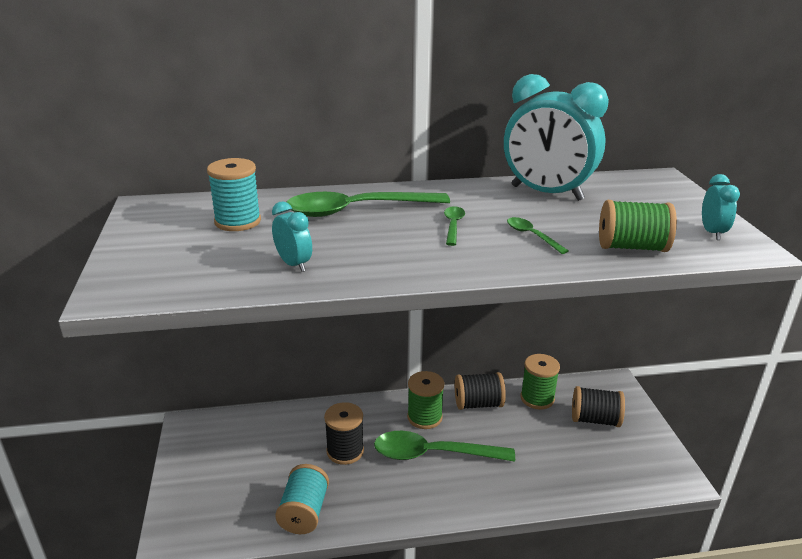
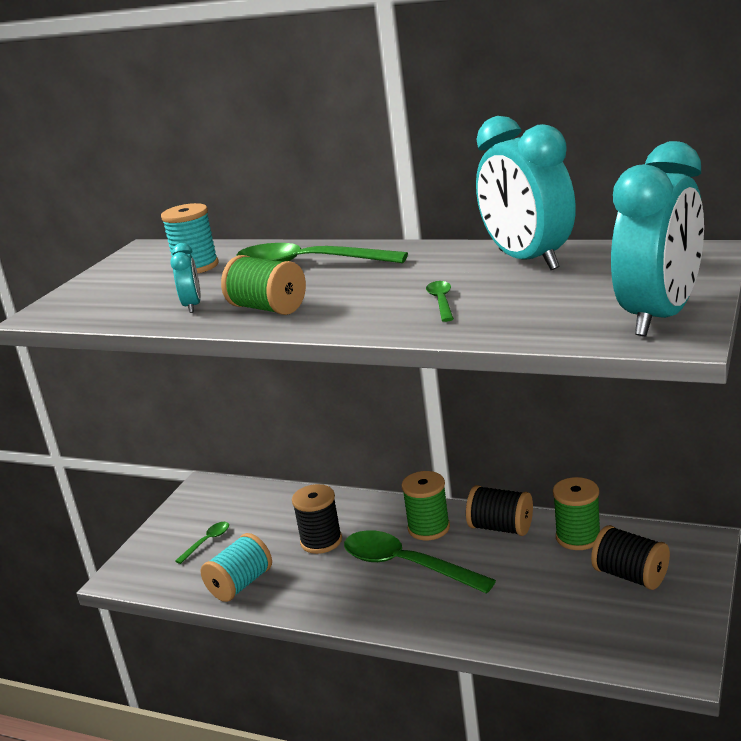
camera: 35 degrees right, 5 degrees down
(453, 225) = (377, 285): green spoon -> green spoon (207, 542)
(631, 247) = (532, 323): green spool -> green spool (268, 308)
(712, 232) = (660, 317): turquoise clock -> turquoise clock, size x2.24

